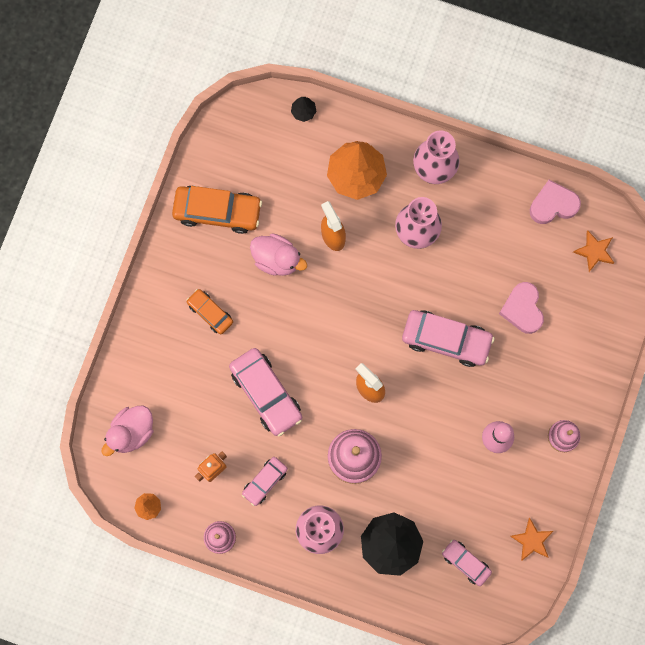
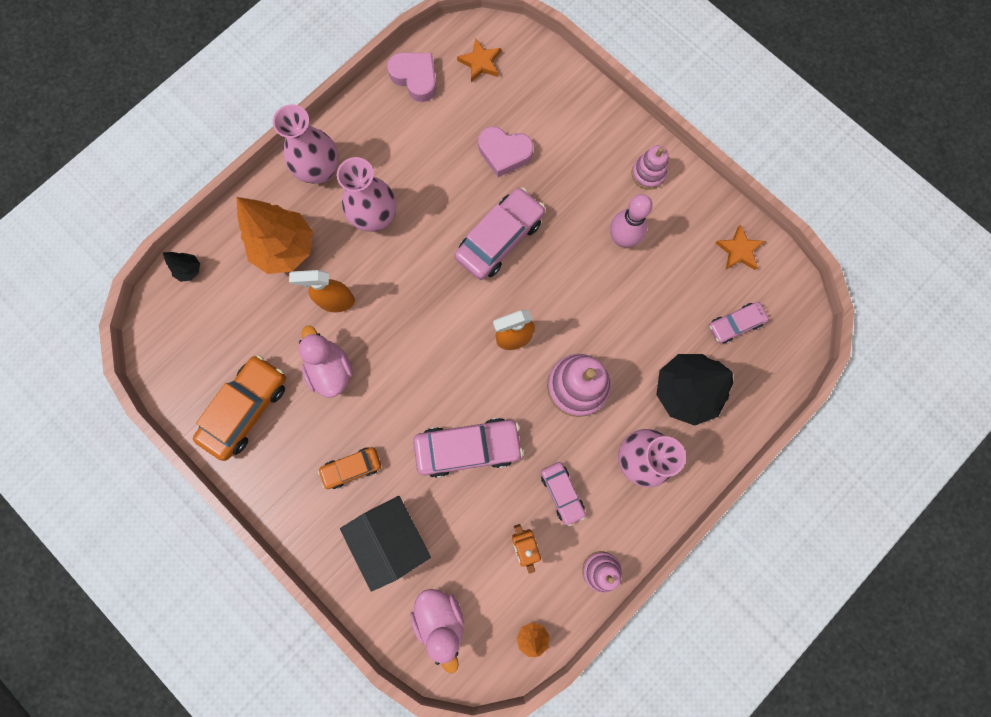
camera: 65 degrees left, 0 degrees up
(172, 368) = (392, 538): none -> black house
(277, 259) = (330, 369): pink duck -> pink duck turned 75 degrees counterclockwise
(553, 205) = (415, 78): pink heart -> pink heart turned 120 degrees clockwise

